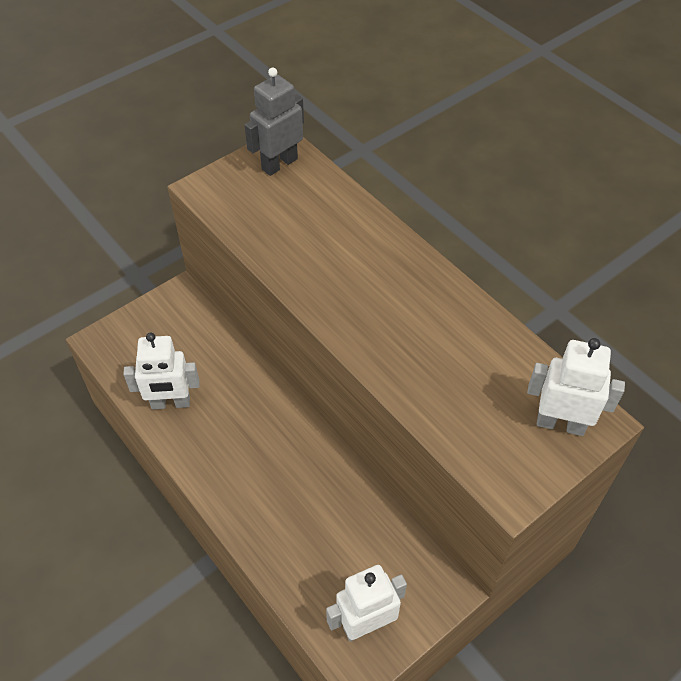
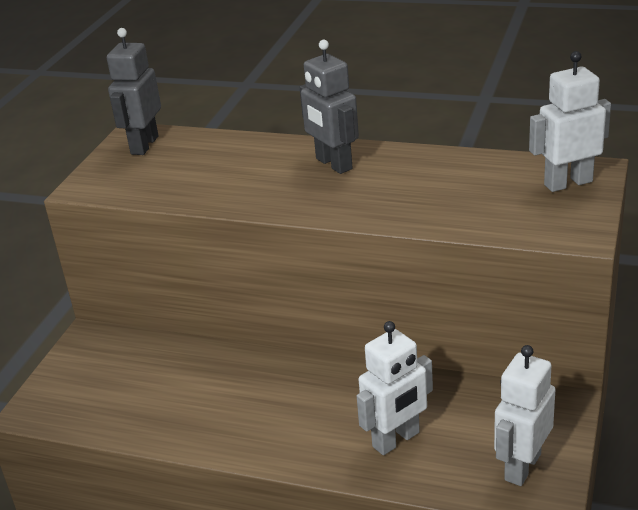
camera: 30 degrees left, 20 degrees down
(170, 403) = (161, 417): white robot -> white robot (396, 440)
(396, 276) = (333, 164): none -> grey robot

